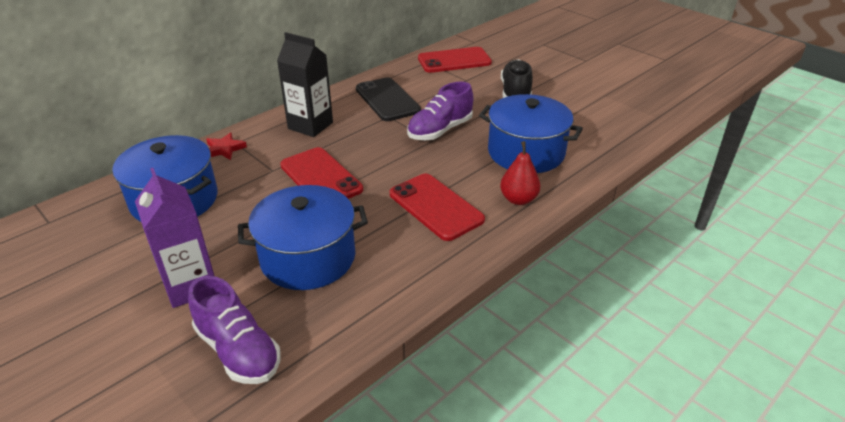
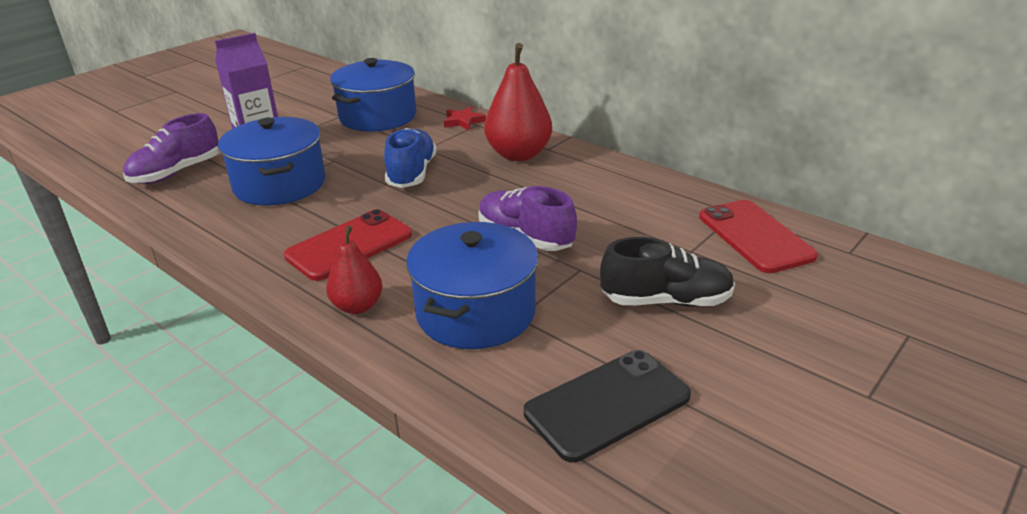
camera: 85 degrees right, 5 degrees down
(310, 125) = (518, 154): black carton -> red pear
(320, 177) = (412, 173): red phone -> blue shoe
(387, 100) = (598, 193): black phone -> black phone (607, 404)

